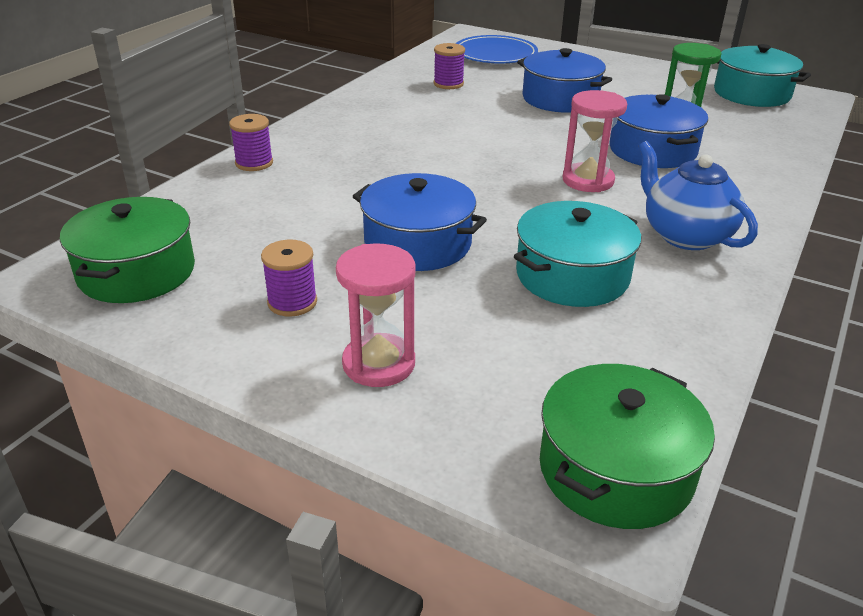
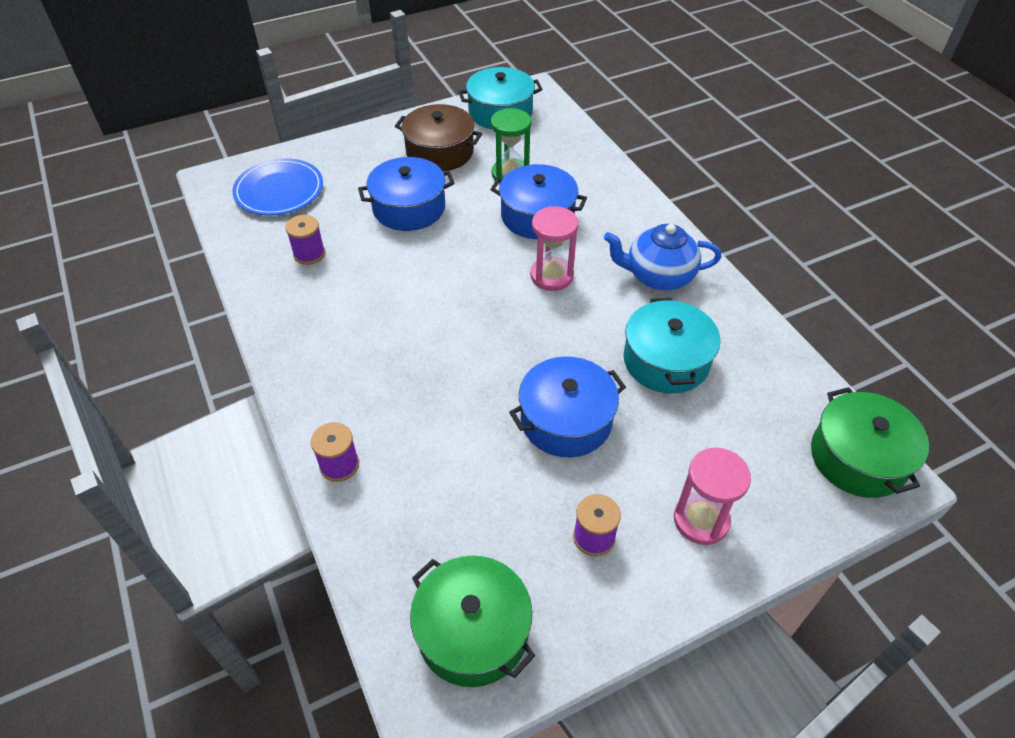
camera: 55 degrees left, 15 degrees up
(648, 88) = (440, 152): none -> brown pot

